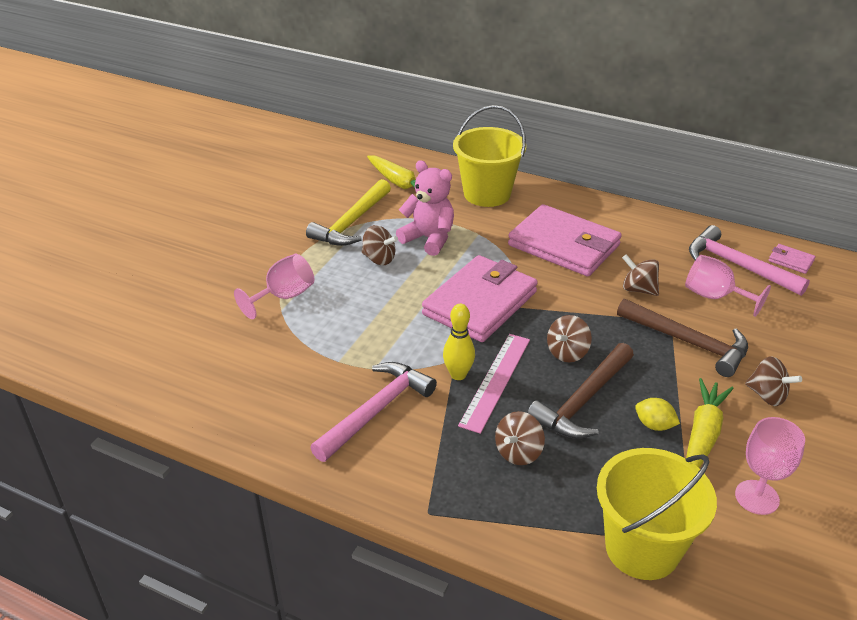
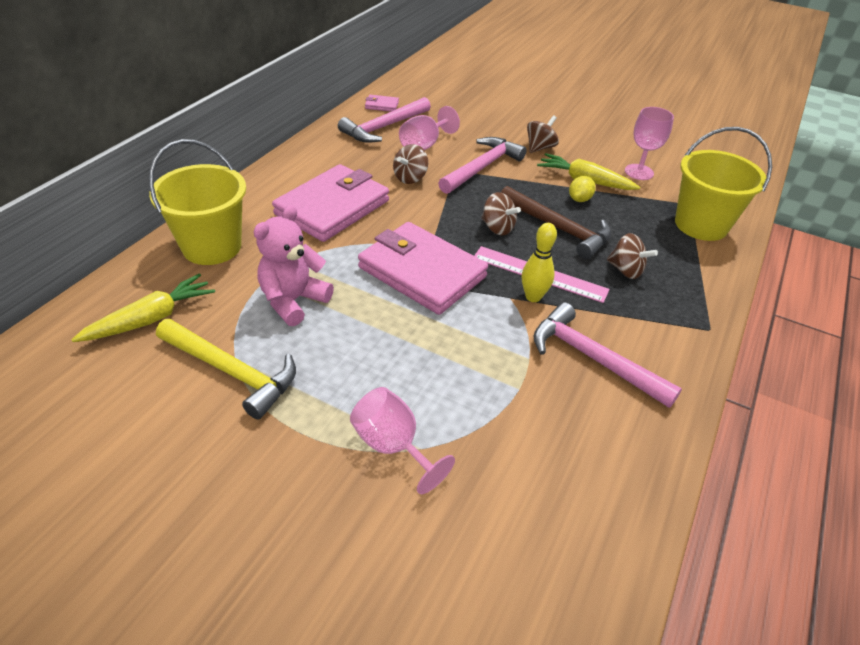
camera: 90 degrees left, 5 degrees up
(379, 259) = (325, 347): brown spinning top -> none
(688, 342) = (482, 167): brown hammer -> pink hammer
(791, 261) = (381, 105): pink wallet -> pink wallet turned 60 degrees clockwise

